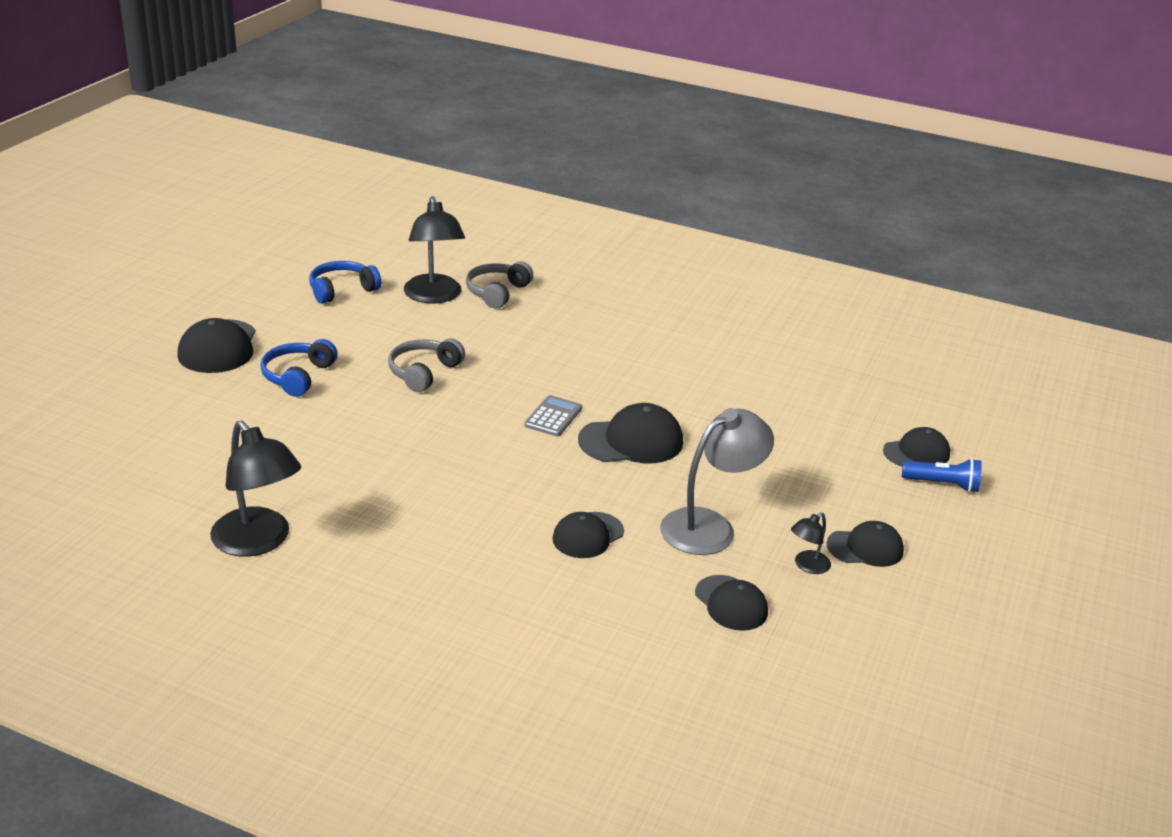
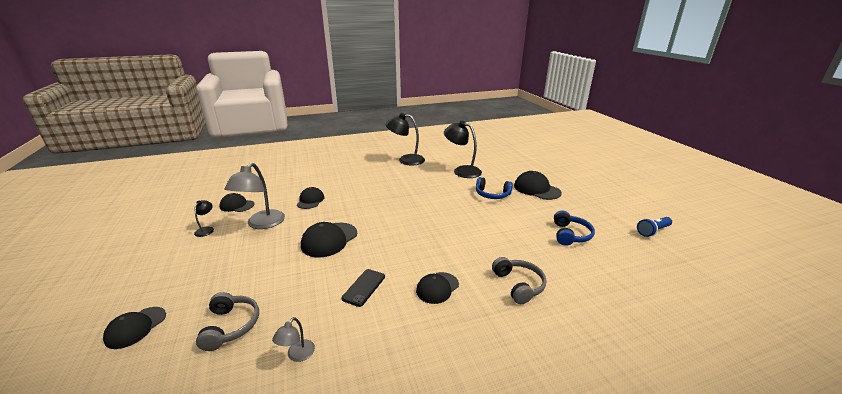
camera: 140 degrees right, 5 degrees down
(297, 376) = (492, 194): blue headphones -> blue headphones turned 135 degrees clockwise
(423, 372) = (458, 220): grey headphones -> grey headphones (231, 326)
(434, 296) = (535, 259): black lamp -> black lamp (462, 171)
(553, 417) = (377, 231): grey calculator -> none
(650, 367) = (364, 287): none -> black phone
(761, 352) = (297, 355): none -> grey lamp
(865, 548) = (175, 249): black cap -> black cap (437, 288)
(942, 484) = (116, 311): blue flashlight -> blue flashlight (653, 231)

